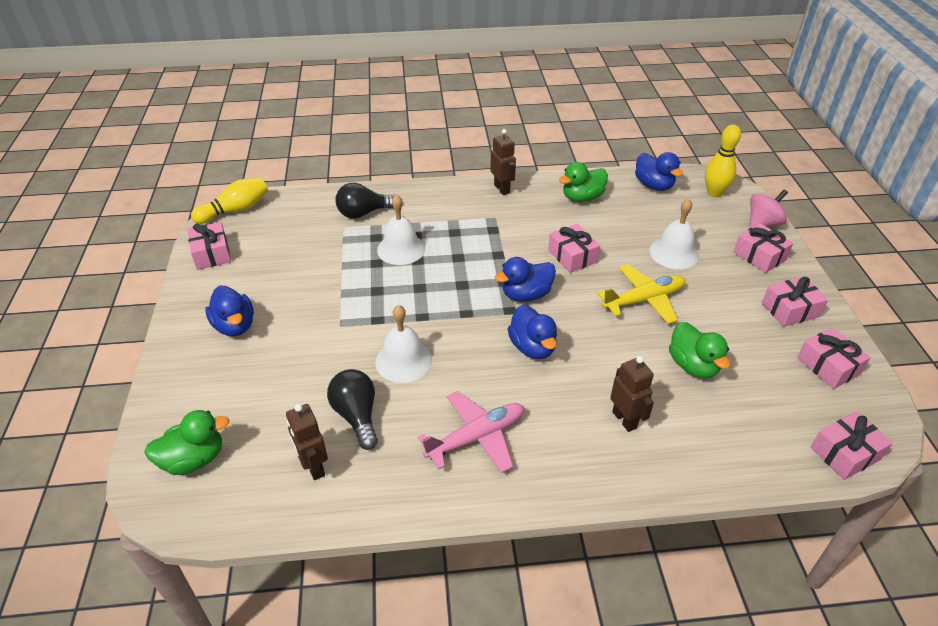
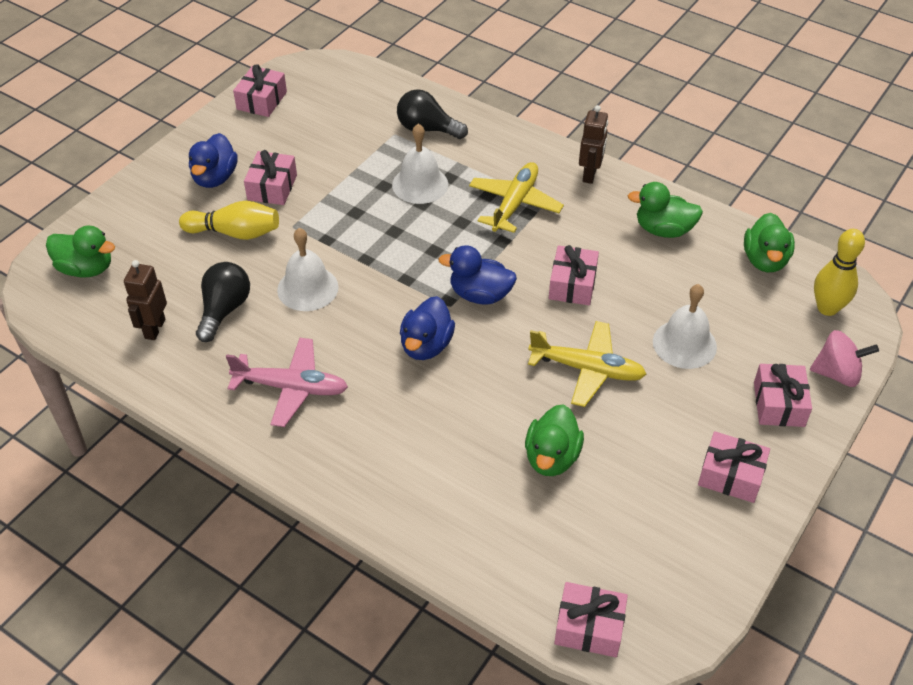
camera: 40 degrees right, 5 degrees up
(235, 210) = (321, 67): yellow bowling pin -> yellow bowling pin (235, 233)
(478, 228) = (514, 204): none -> yellow plane
(625, 419) = (427, 458): brown robot -> none
(653, 185) = (765, 260): blue duck -> green duck
(828, 366) = (690, 550): pink gift -> pink gift (272, 187)

